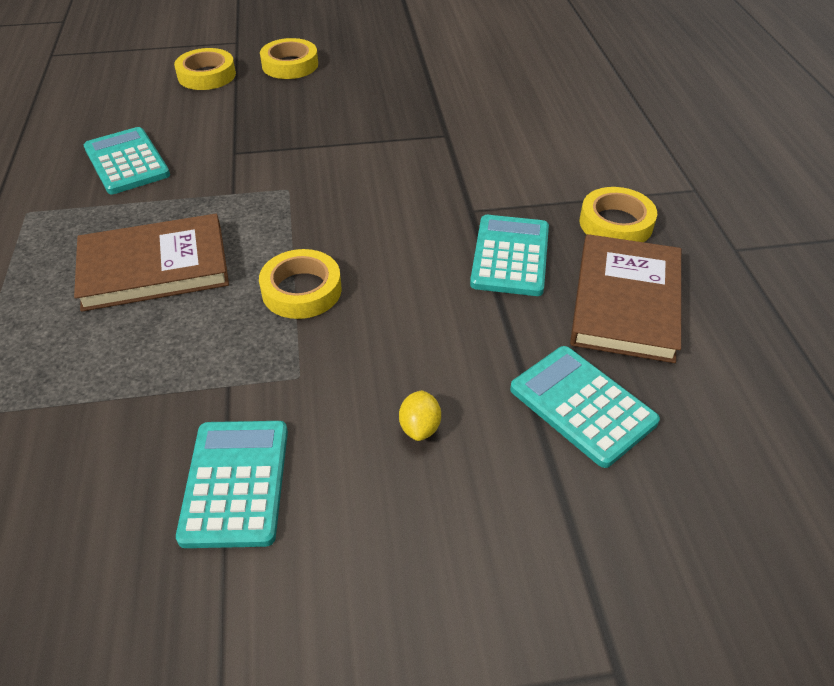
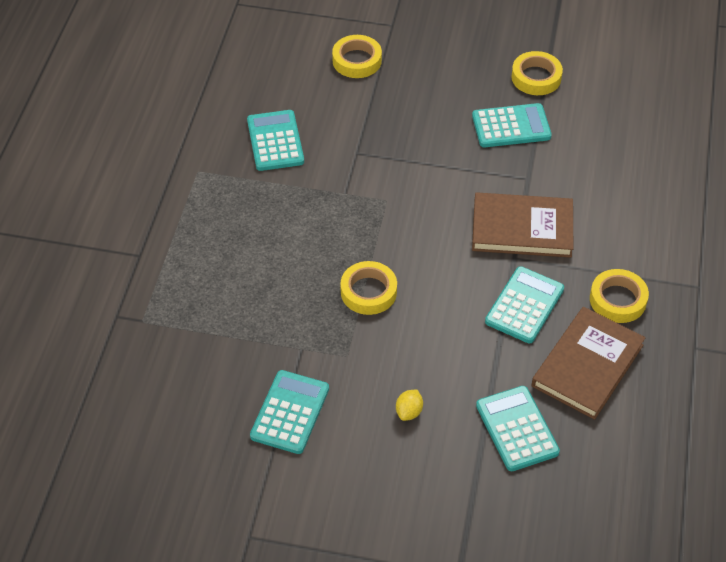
camera: 20 degrees right, 5 degrees up
(154, 267) = (275, 244): brown book -> brown book (522, 228)
(290, 65) = (429, 65): yellow tape -> yellow tape (536, 77)
(404, 96) = (511, 126): none -> turquoise calculator

